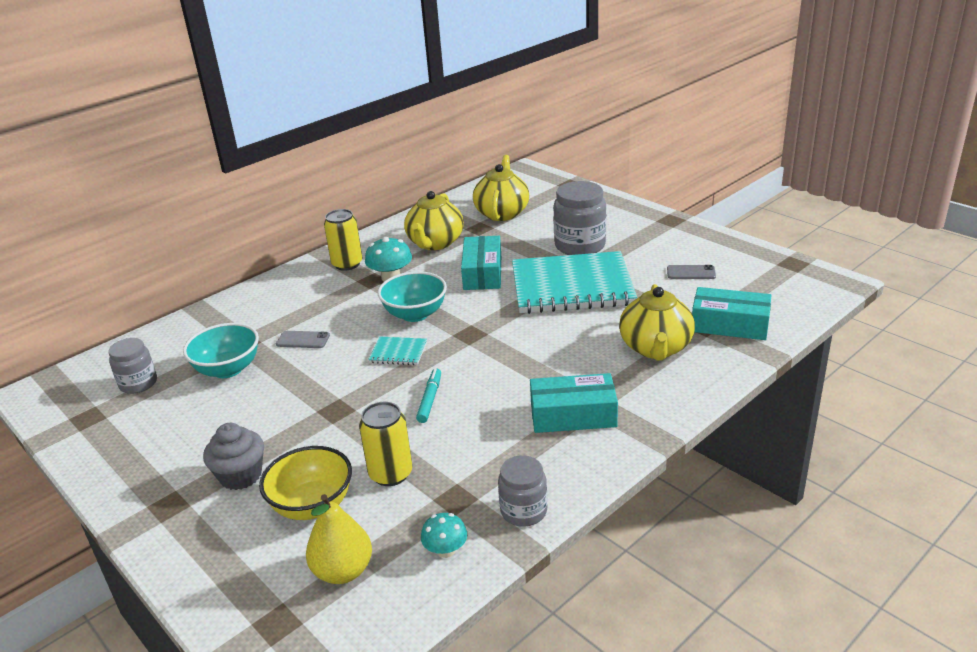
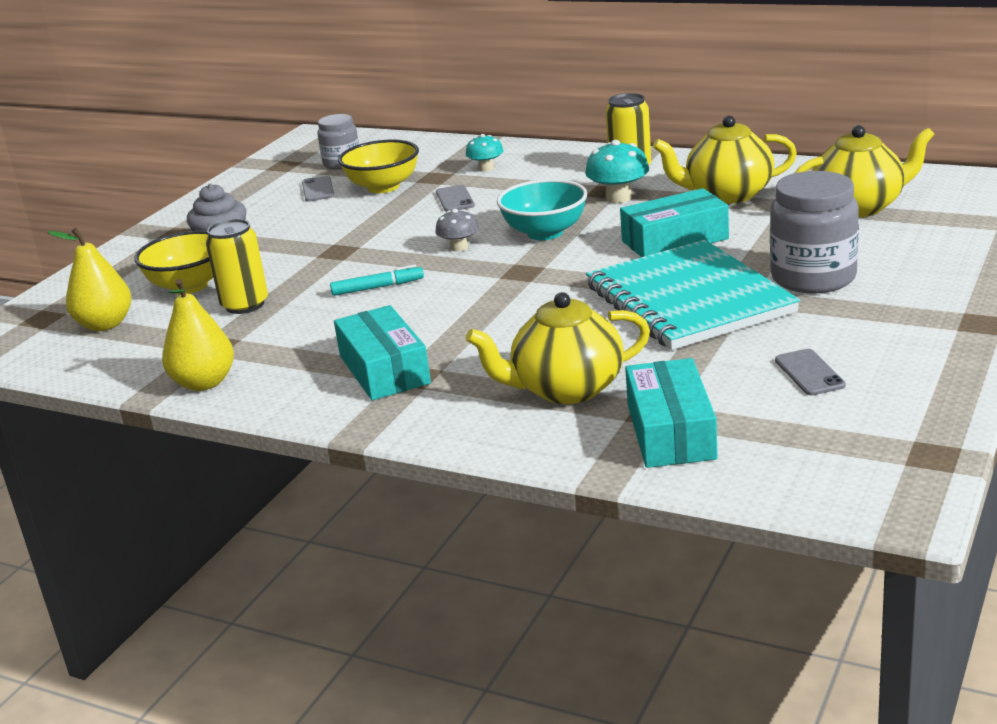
camera: 70 degrees right, 5 degrees down
(182, 404) = (318, 189): none -> grey phone
(228, 369) = (383, 187): turquoise bowl -> yellow bowl
(398, 352) = (459, 247): turquoise notebook -> grey mushroom
(445, 550) = (139, 360): turquoise mushroom -> turquoise mushroom (486, 168)
(523, 511) = (204, 383): grey jar -> yellow pear

